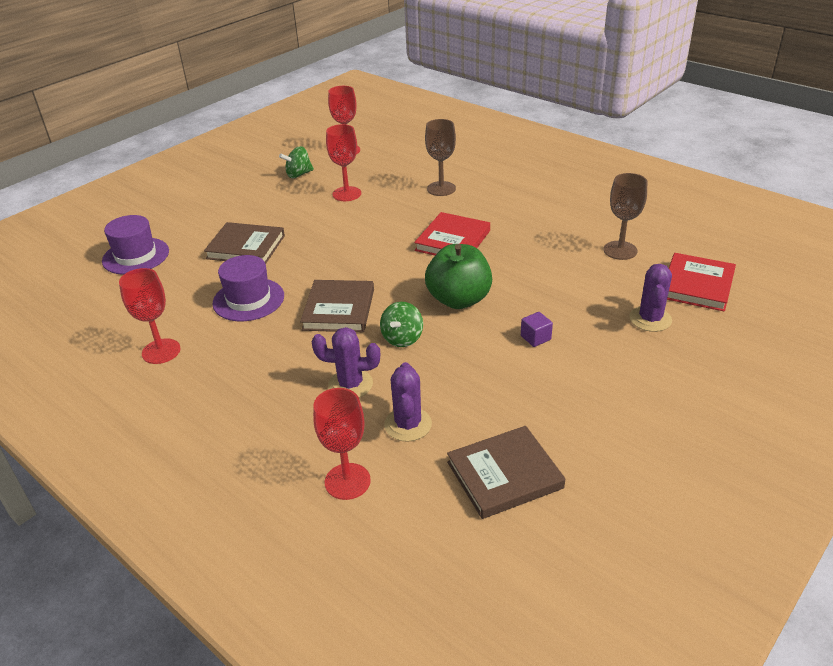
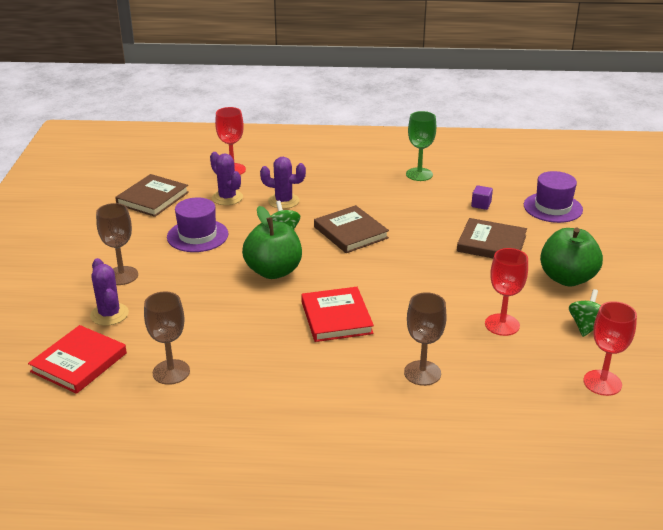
camera: 140 degrees right, 5 degrees down
(161, 351) = (419, 174): red goblet -> green goblet
(246, 247) = (491, 244): brown book -> brown book turned 45 degrees clockwise
(248, 299) = (421, 215): purple hat -> purple hat (197, 236)
(249, 202) = (567, 278): none -> green apple
(350, 384) = (283, 201): purple cactus -> purple cactus turned 45 degrees clockwise
(535, 338) = (190, 267): purple cube -> purple cube (481, 204)
(616, 359) = (122, 276): none -> brown goblet
(697, 285) = (79, 362): red book -> red book turned 45 degrees clockwise

